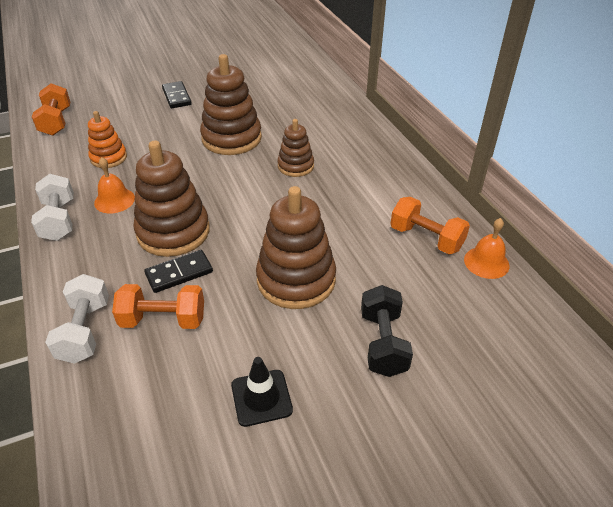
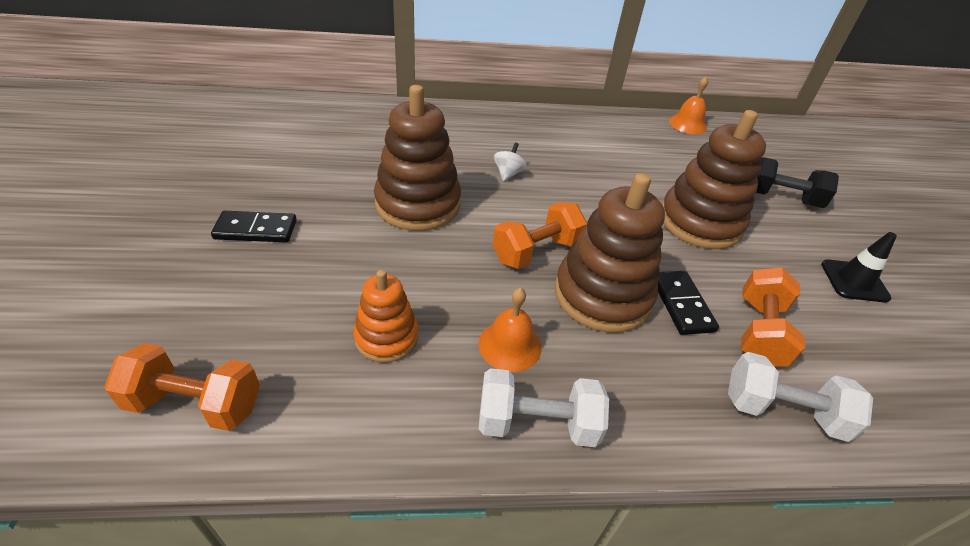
camera: 75 degrees left, 0 degrees up
(295, 166) = (508, 174): brown stacking toy -> white spinning top
(426, 238) = (653, 139): orange dumbbell -> orange dumbbell (536, 251)

